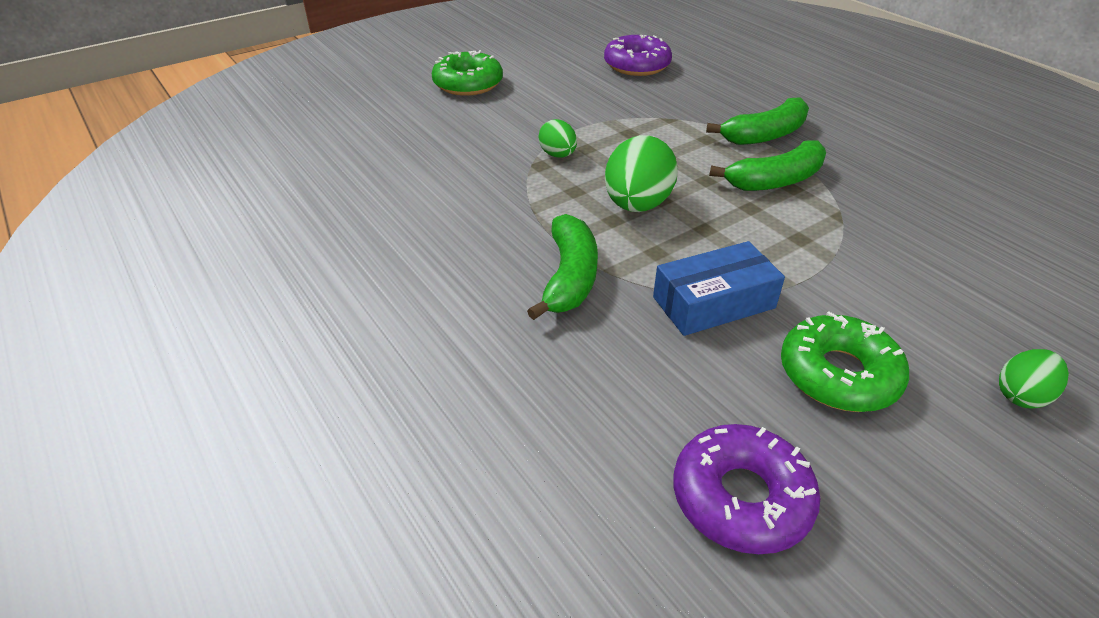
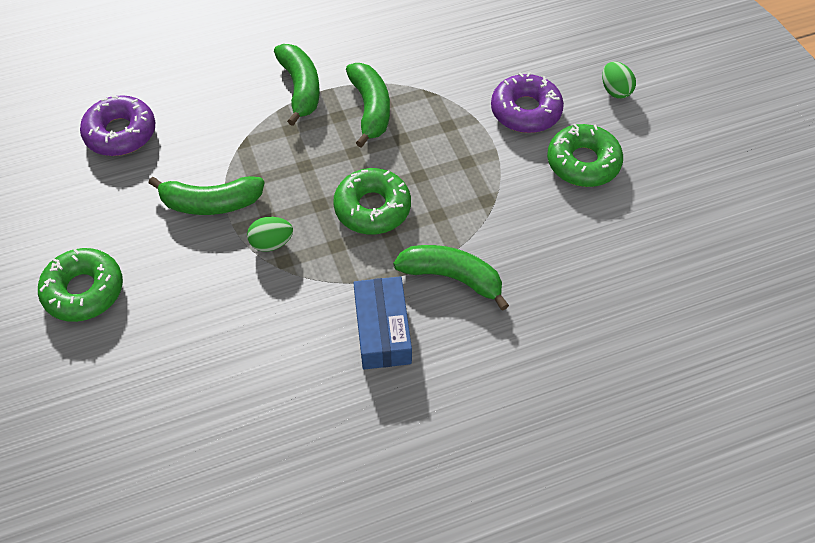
camera: 75 degrees left, 15 degrees up
(587, 117) = (211, 203): none -> green banana
(637, 205) = (372, 208): green egg -> green donut
(713, 302) = (503, 200): blue box -> blue box (382, 330)
(741, 498) = (663, 244): purple donut -> purple donut (525, 111)

